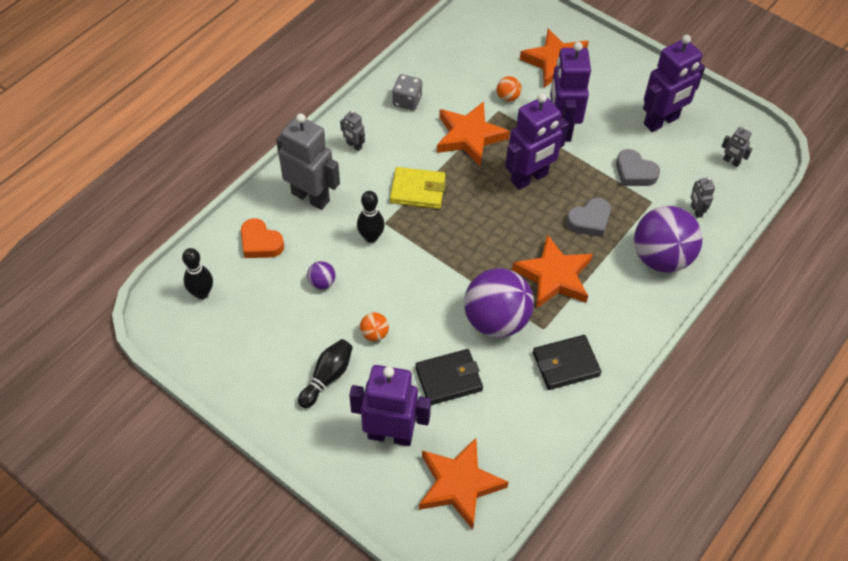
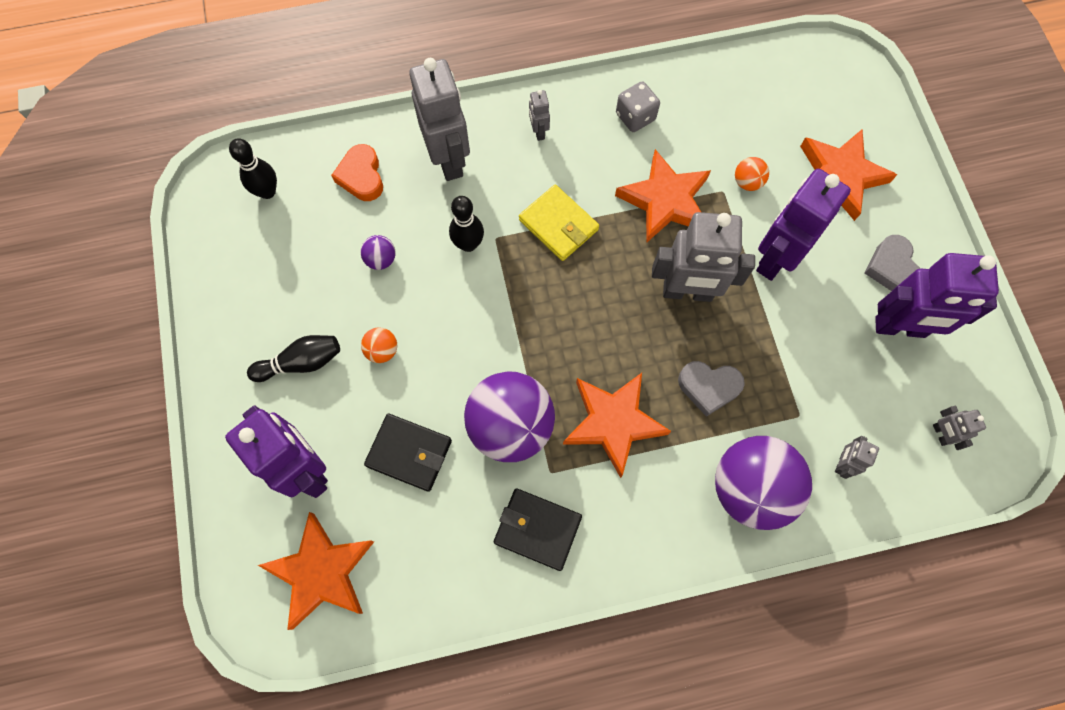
camera: 40 degrees right, 15 degrees up
(529, 178) = (687, 292): purple robot -> grey robot
(634, 172) = (811, 367): grey heart -> grey heart (891, 268)

